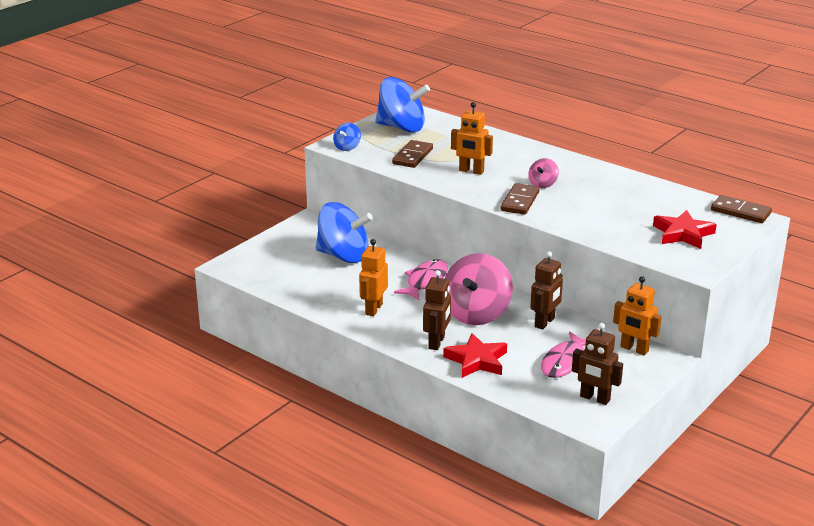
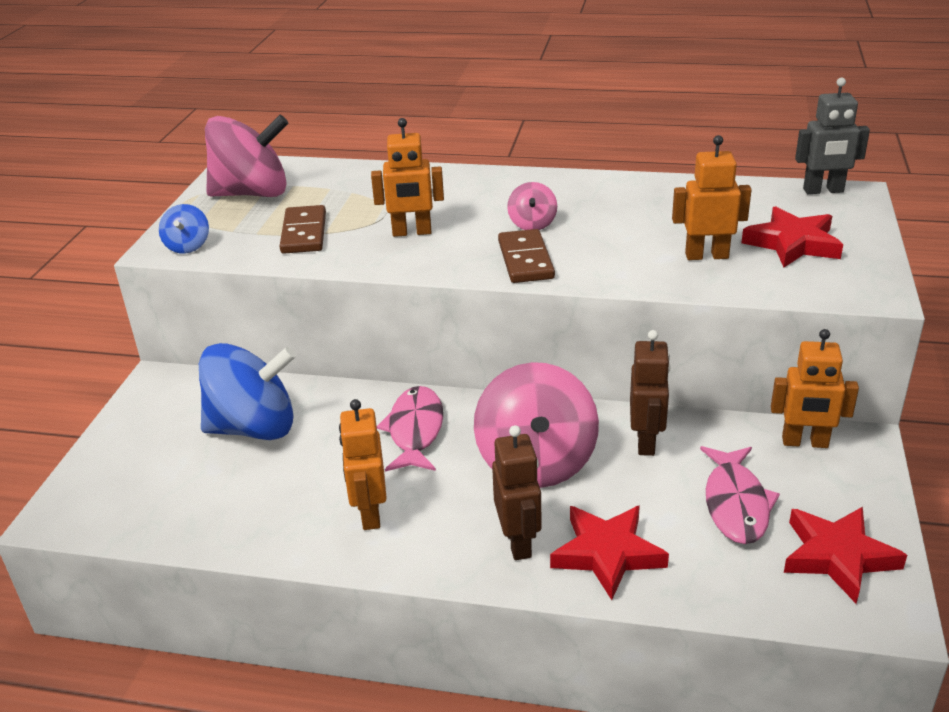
camera: 25 degrees left, 5 degrees up
(401, 127) = (252, 193): blue spinning top -> pink spinning top
(594, 398) = (837, 556): brown robot -> red star
(624, 226) = (706, 255): none -> orange robot
(740, 212) = (823, 191): brown domino -> grey robot

